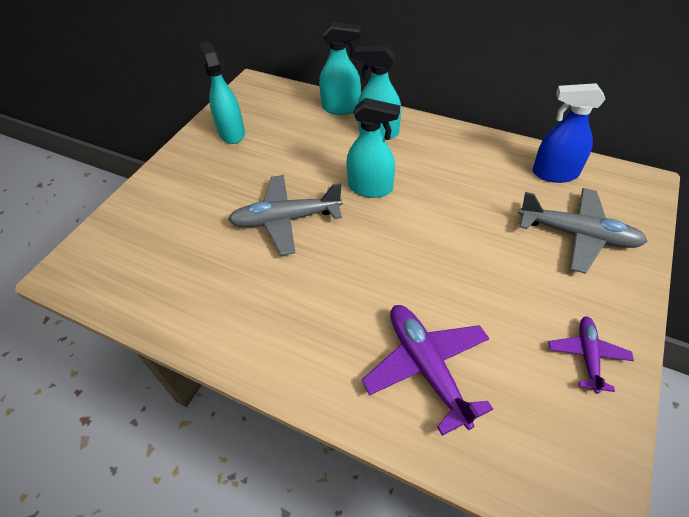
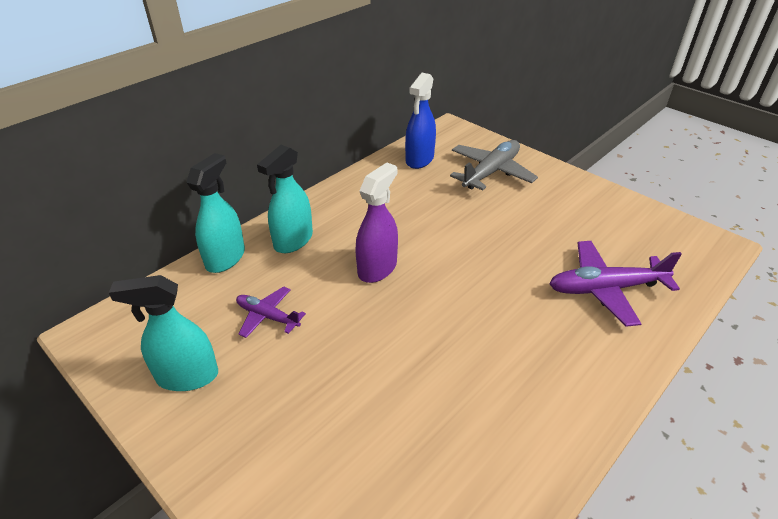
camera: 75 degrees left, 10 degrees down
(285, 220) = (392, 348): grey plane -> none
(370, 188) = (377, 268): turquoise spray bottle -> purple spray bottle
(587, 355) = (602, 206): purple plane -> purple plane (267, 316)

